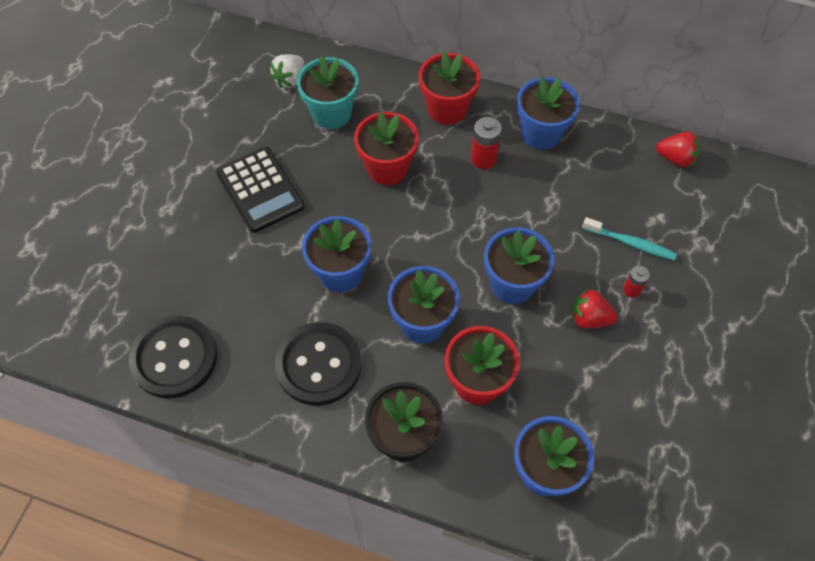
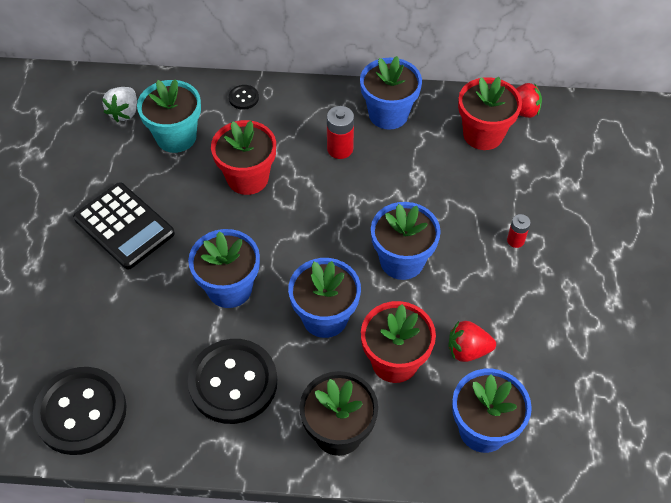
camera: 15 degrees left, 5 degrees down
(405, 88) = (243, 98): none -> black button
(447, 109) = (290, 109): red flower pot -> red flower pot (483, 134)
(589, 318) = (483, 276): red strawberry -> red strawberry (467, 350)
(630, 243) = (502, 198): turquoise toothbrush -> none

